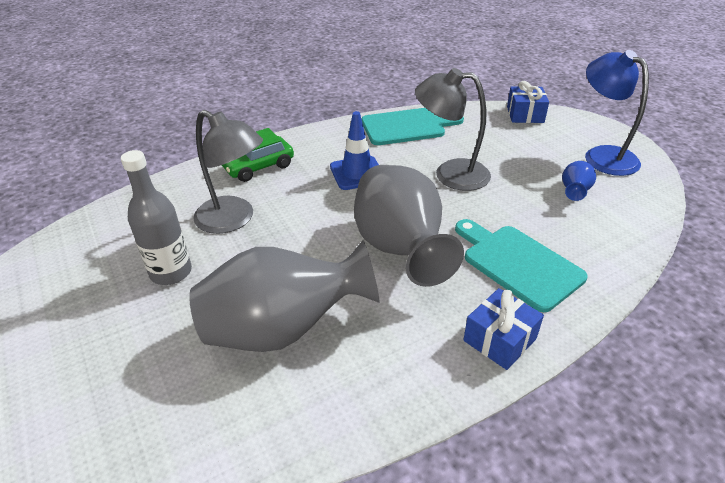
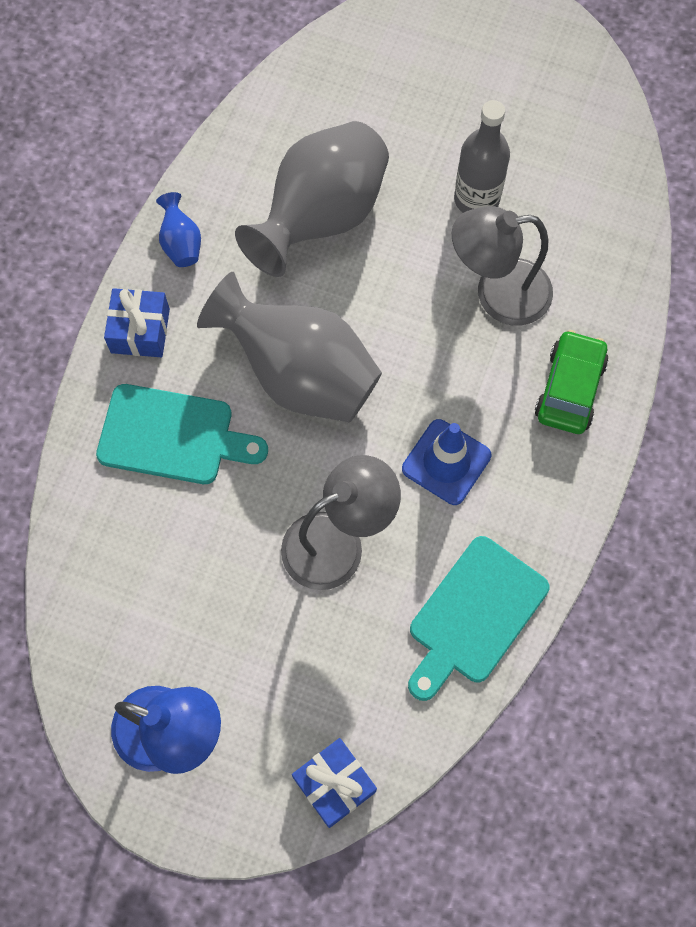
camera: 140 degrees right, 30 degrees up
(574, 191) = (172, 614): blue vase -> blue vase (181, 243)

